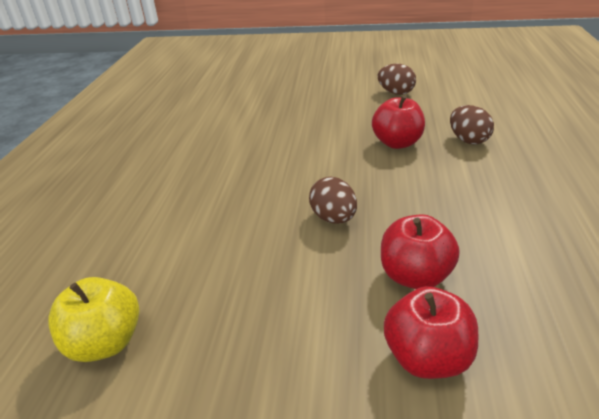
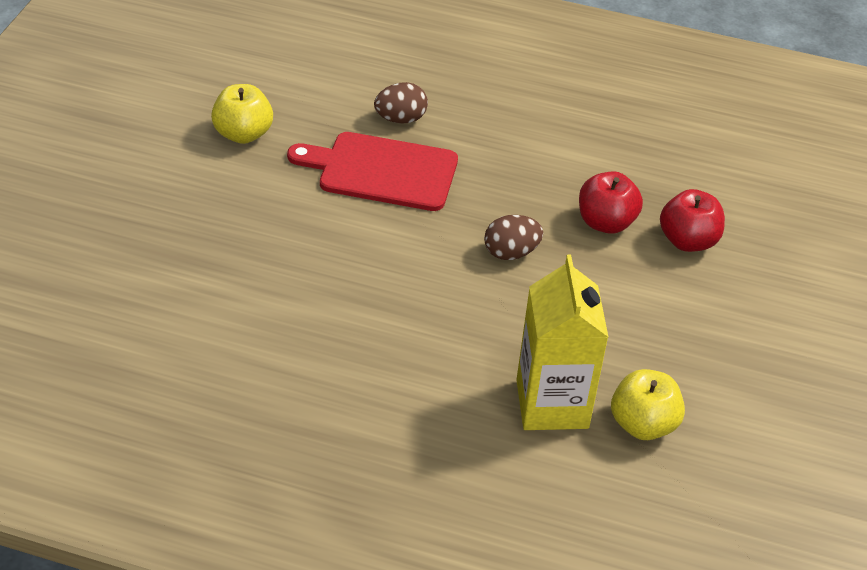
camera: 85 degrees left, 10 degrees up
(140, 270) = (552, 404): none -> yellow carton
(396, 93) = (243, 134): brown egg -> yellow apple
(397, 143) = (382, 171): red apple -> red cutting board

